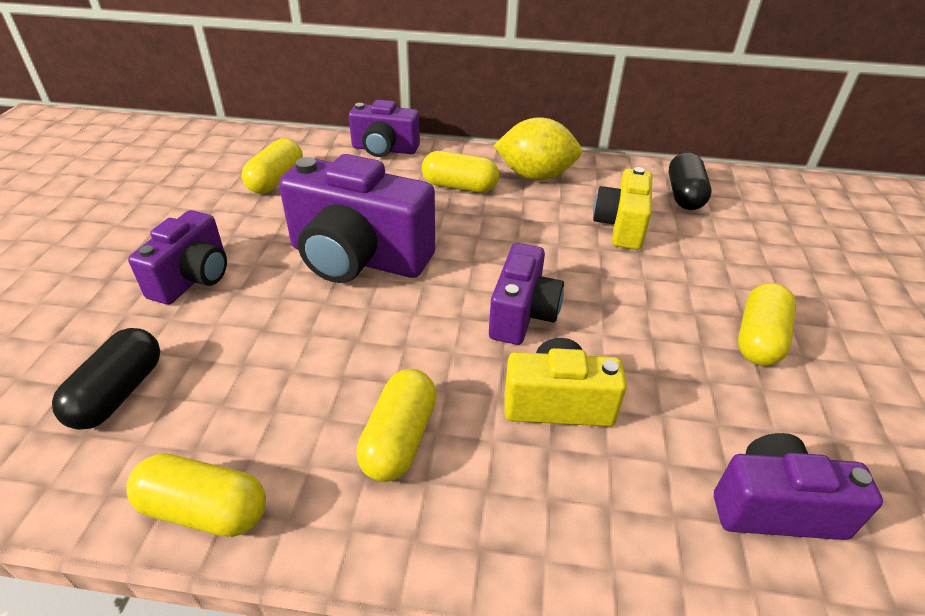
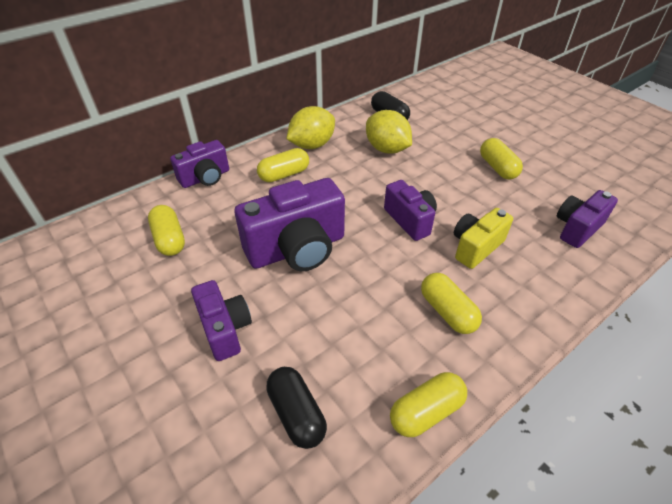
camera: 45 degrees left, 5 degrees up
(621, 226) = (387, 149): yellow camera -> yellow lemon

